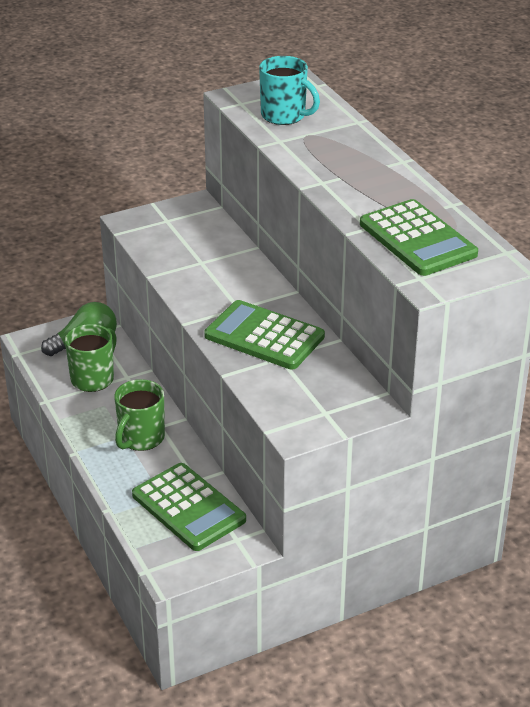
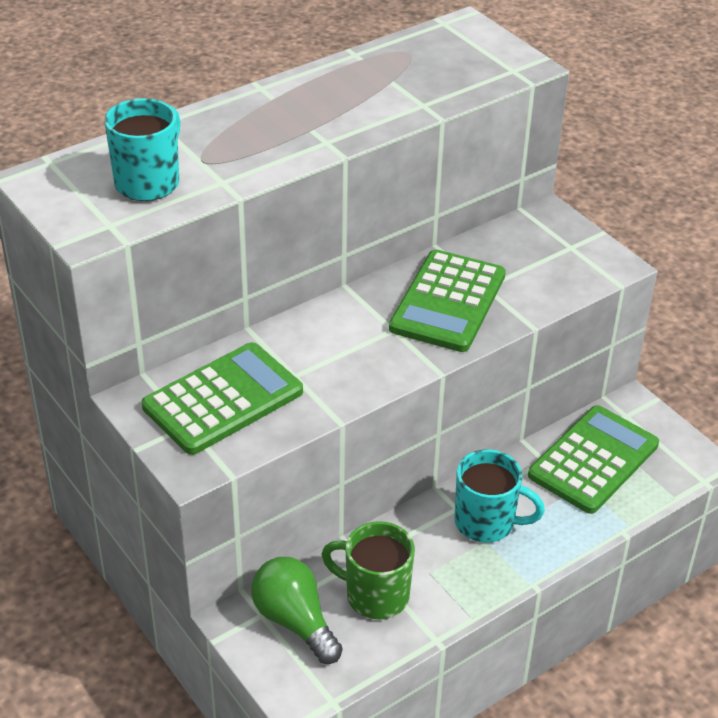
camera: 100 degrees left, 5 degrees up
(140, 438) = (486, 522): green mug -> turquoise mug
(417, 239) = (438, 73): green calculator -> green calculator (223, 399)

